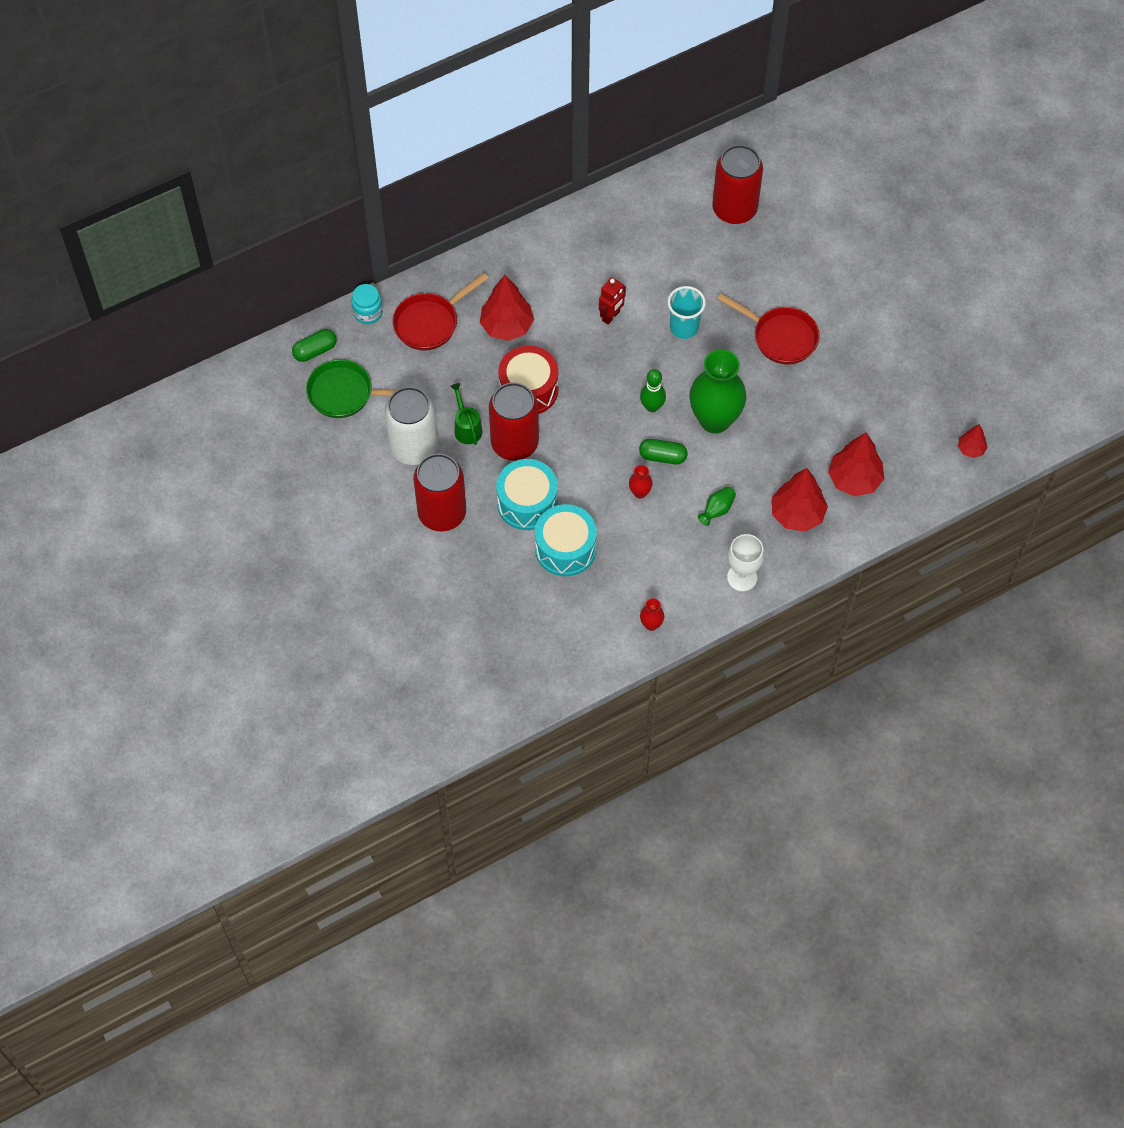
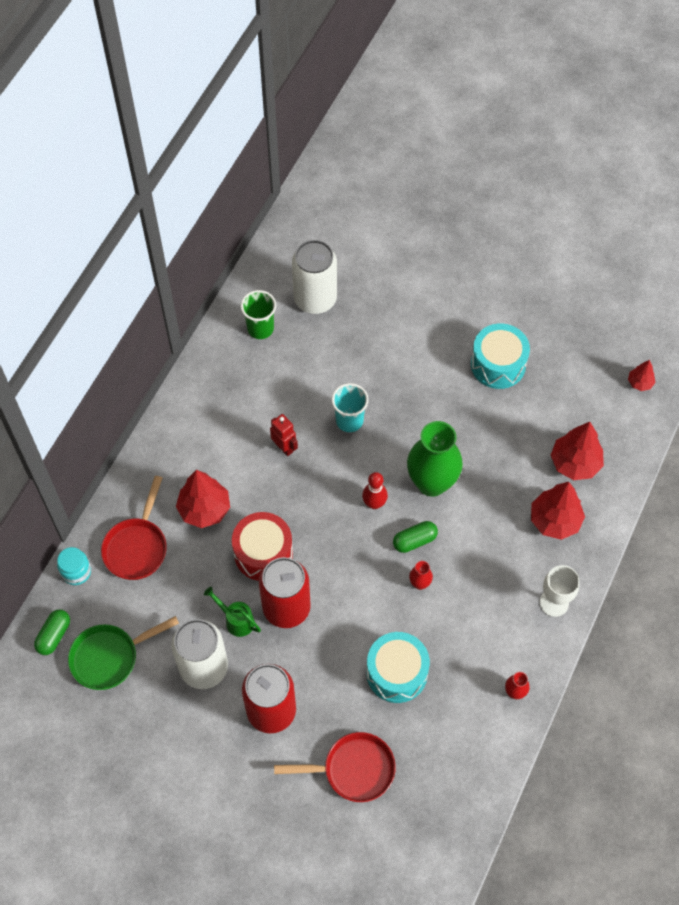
camera: 35 degrees left, 0 degrees up
(527, 503) = (335, 653): turquoise drum -> turquoise drum (498, 364)
(611, 316) = (284, 447): red robot -> red robot turned 45 degrees counterclockwise
(652, 406) = (374, 503): green bowling pin -> red bowling pin
(667, 206) = (260, 328): none -> green cup
(717, 510) = (491, 558): green vase -> none
(734, 209) = (315, 299): red can -> white can
(780, 337) = (430, 382): red pan -> red pan (353, 769)

